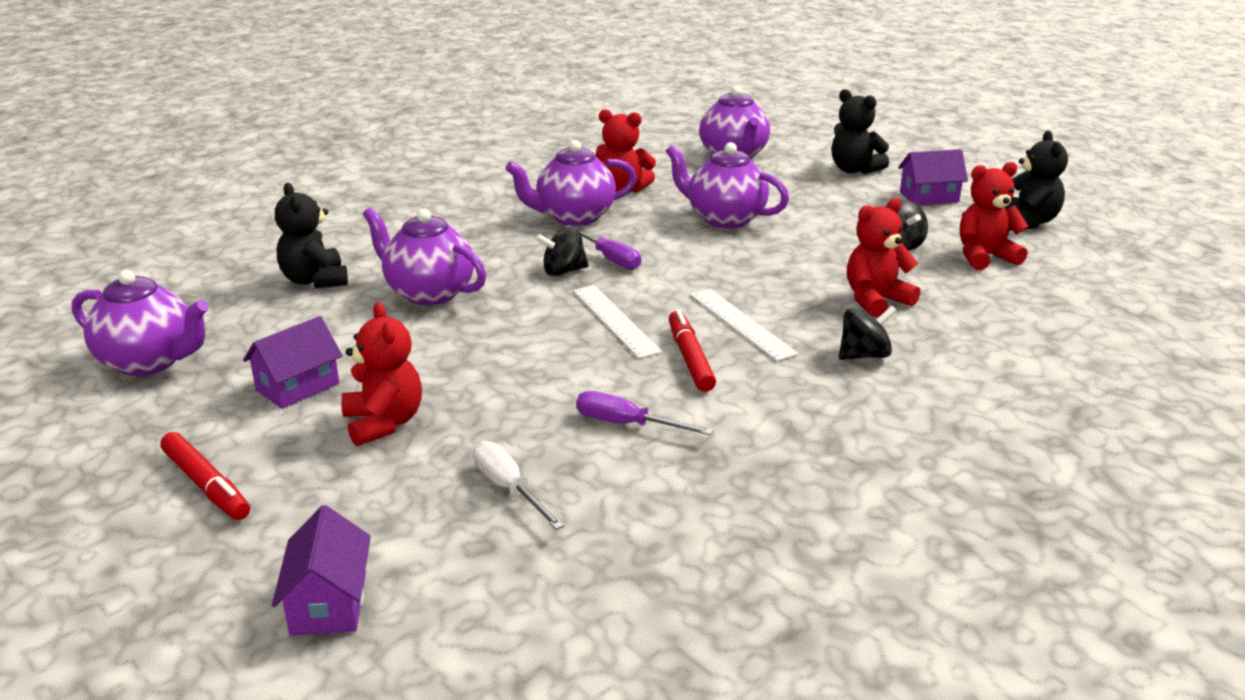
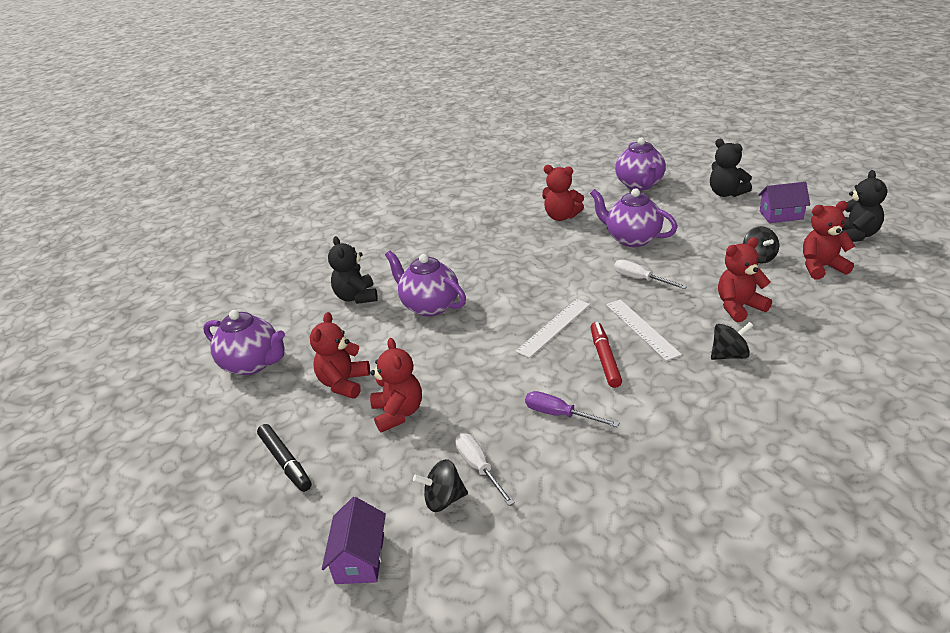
camera: 10 degrees right, 5 degrees up
(206, 485) = (285, 462): red marker -> black marker
(297, 387) = (344, 383): purple house -> red teddy bear
(563, 271) = (519, 286): black spinning top -> black spinning top (444, 500)
(573, 217) = (527, 240): purple teapot -> none
(610, 259) = (551, 275): purple screwdriver -> none
(615, 320) = (553, 327): white ruler -> white ruler turned 60 degrees clockwise
(738, 266) = (640, 279): none -> white screwdriver

